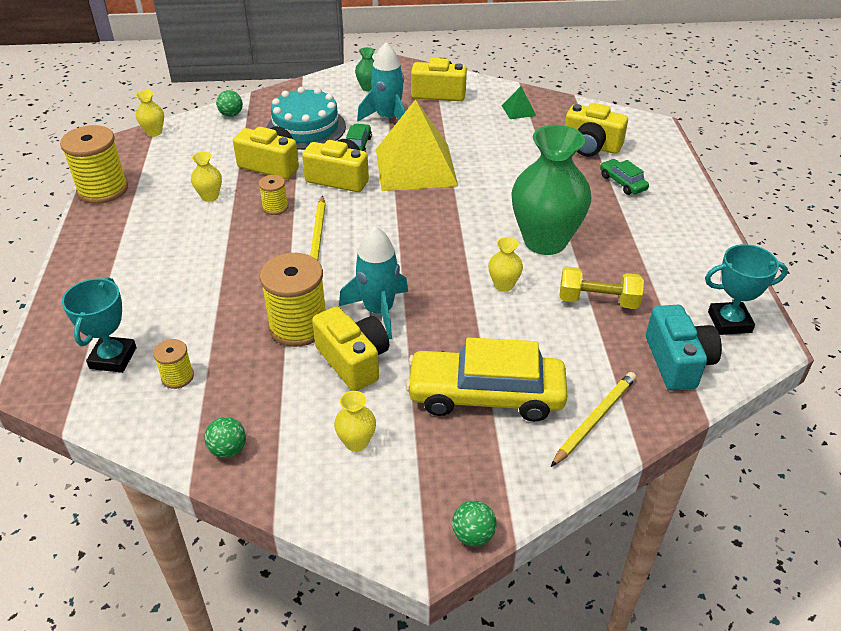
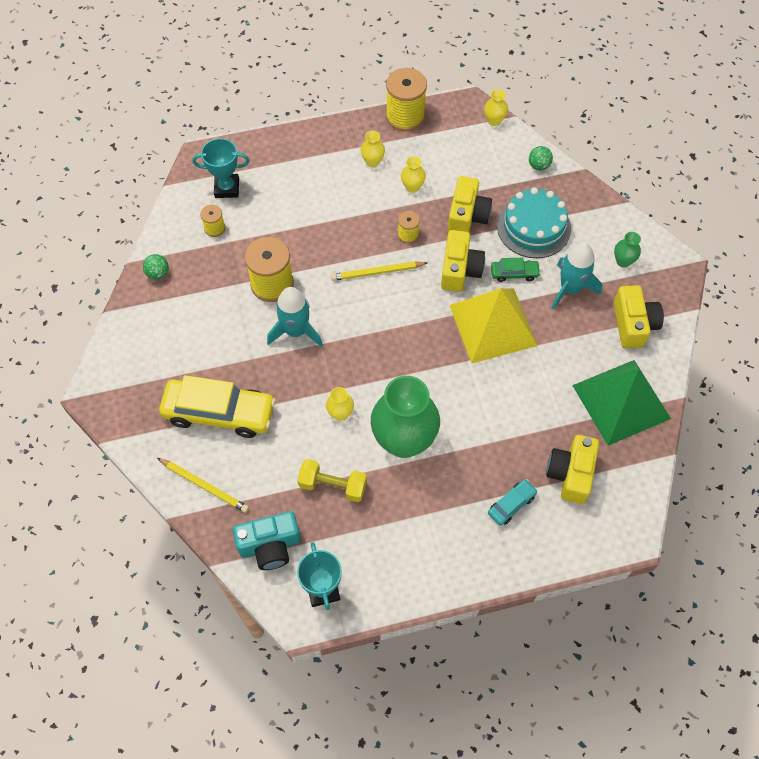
camera: 80 degrees right, 20 degrees up
(353, 360) = (242, 325): yellow camera -> none
(356, 442) = (170, 341): yellow vase -> yellow vase (372, 161)
(473, 535) = (104, 418): green ball -> none
(486, 395) = (219, 413): yellow car -> yellow car turned 105 degrees clockwise
(518, 110) = (621, 401): green pyramid -> green pyramid, size x2.49
(598, 301) = (333, 485): yellow dumbbell -> yellow dumbbell turned 75 degrees counterclockwise
(622, 183) = (511, 504): green car -> turquoise car

